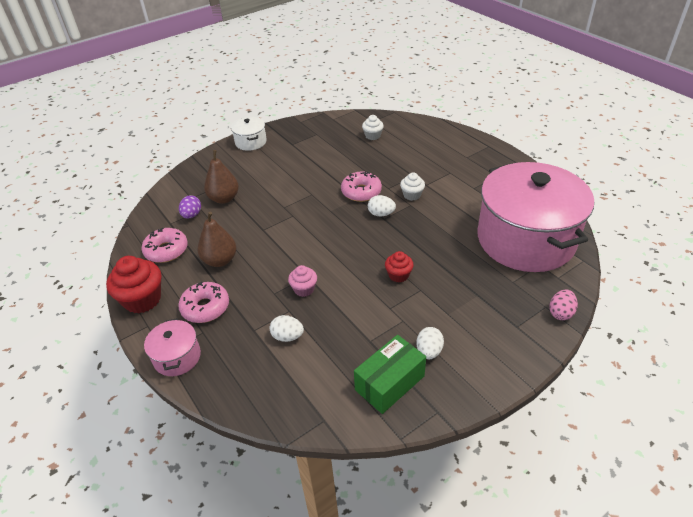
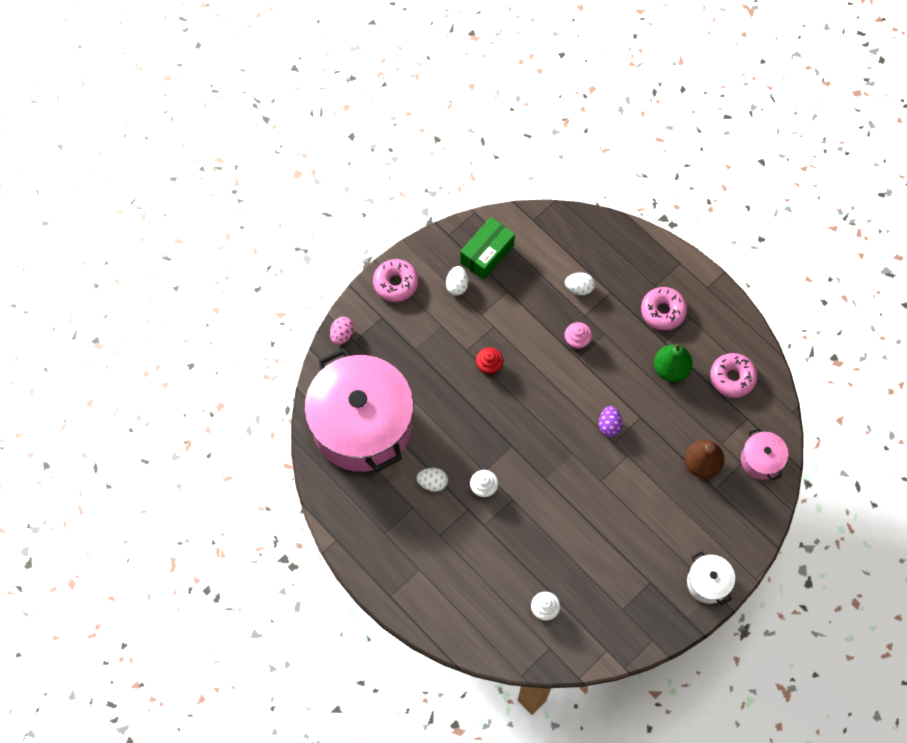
camera: 170 degrees right, 25 degrees up
(142, 299) = (726, 315): red cupcake -> none
(177, 357) = (667, 259): pink pot -> pink pot (761, 460)
(192, 215) = (728, 433): purple egg -> purple egg (609, 425)
(220, 260) = (670, 369): brown pear -> green pear
(361, 192) = (543, 489): pink donut -> pink donut (395, 283)
(381, 214) = (515, 452): white egg -> white egg (432, 482)

